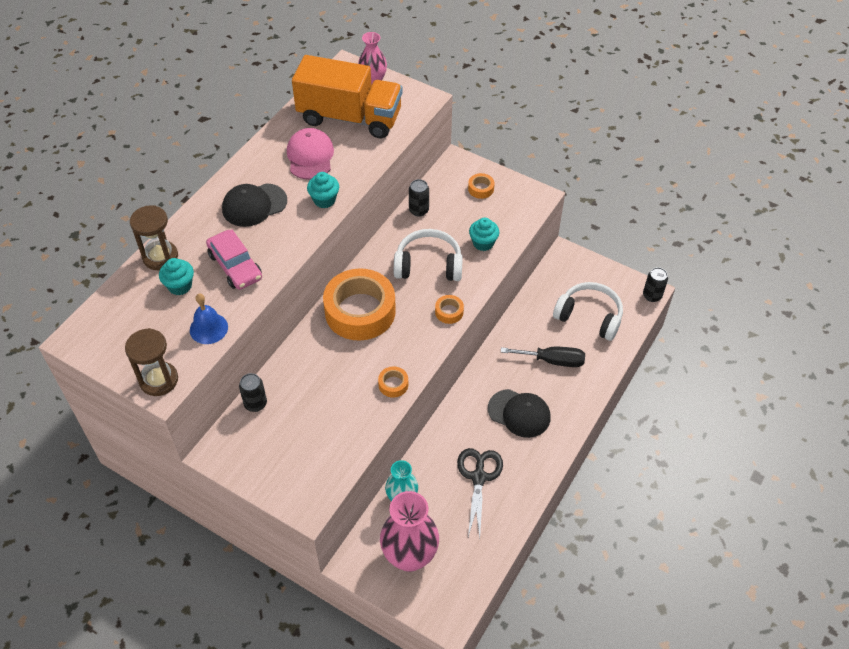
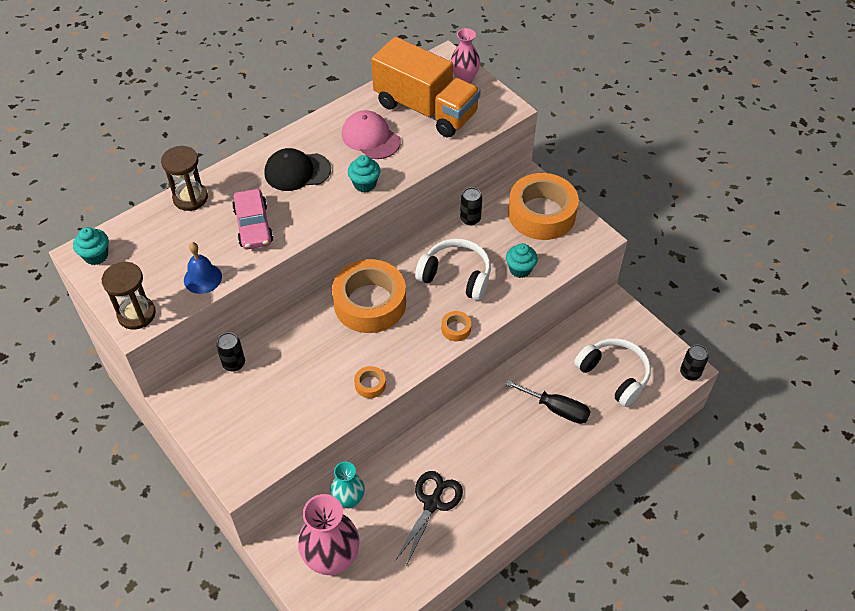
camera: 20 degrees right, 0 degrees up
(180, 286) = (195, 230): turquoise cupcake -> turquoise cupcake (96, 256)
(310, 156) = (370, 138): pink cap -> pink cap turned 60 degrees counterclockwise
(481, 189) = (541, 214): orange tape -> orange tape, size x2.48
(519, 413) = (500, 452): black cap -> none

